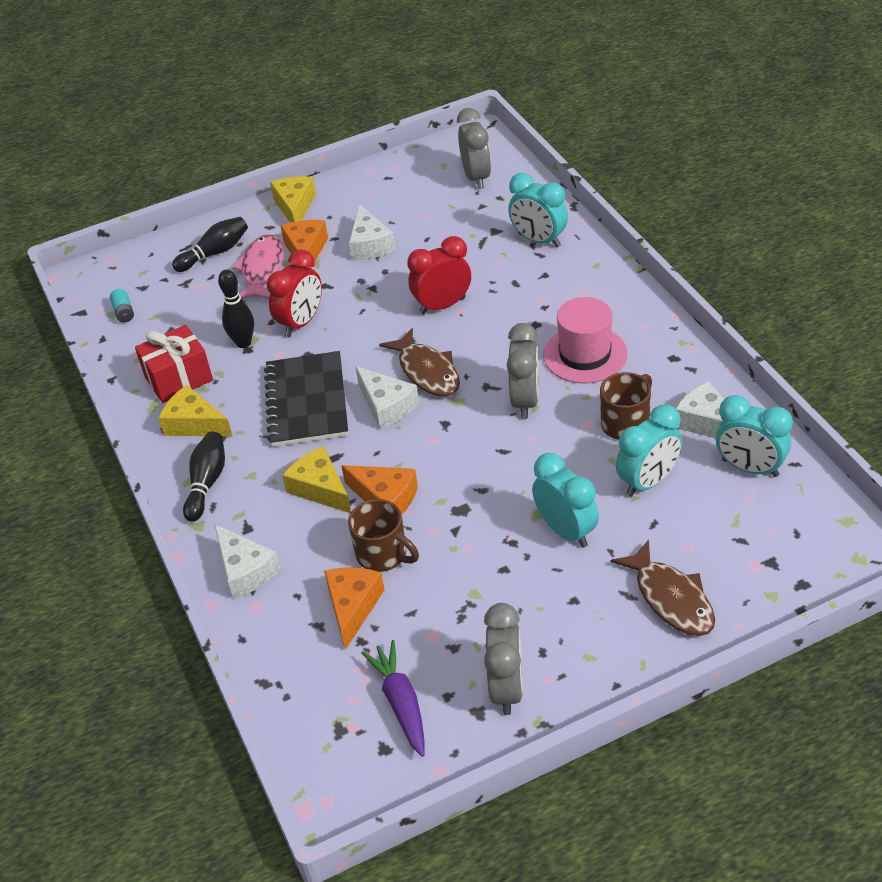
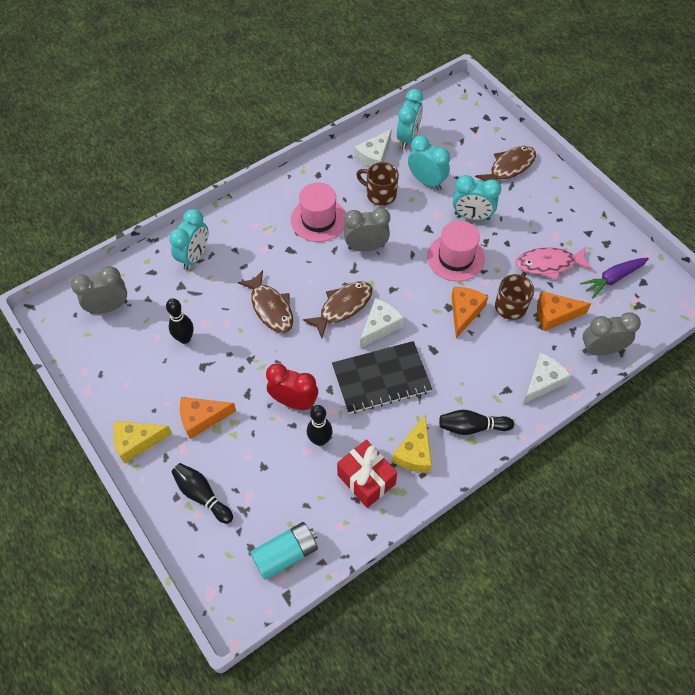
camera: 105 degrees left, 15 degrees up
(124, 312) = (285, 554): turquoise battery -> turquoise battery, size x1.94
(262, 269) = (226, 448): pink fish -> pink fish (549, 264)
(320, 488) = (463, 352): yellow cheese -> none
(370, 244) = (195, 370): white cheese -> none
(416, 236) = (185, 338): none -> black bowling pin
(442, 305) = (270, 308): red clock -> brown fish
(486, 500) = (455, 257): none -> pink hat
(507, 688) = (588, 232): grey clock -> grey clock (600, 349)
(566, 531) = (472, 216): turquoise clock -> turquoise clock turned 120 degrees counterclockwise

